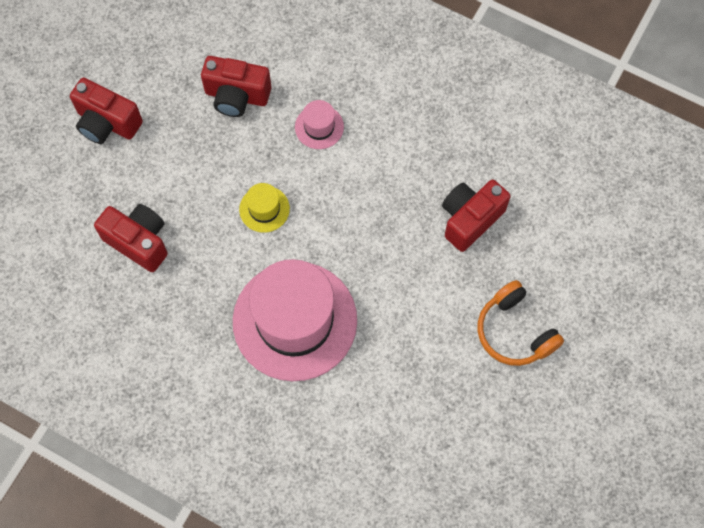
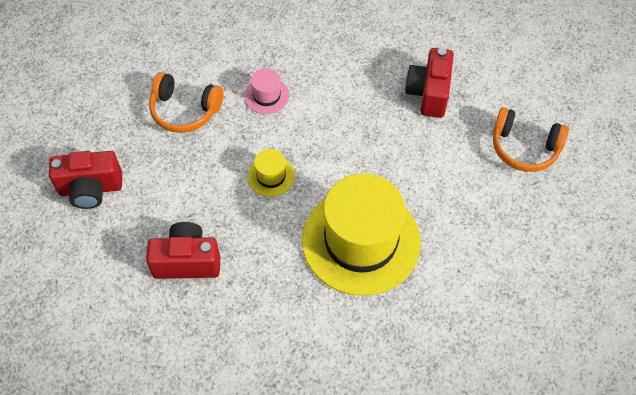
camera: 35 degrees left, 10 degrees down
(236, 96) = (185, 110): red camera -> orange headphones
(295, 320) = (361, 241): pink hat -> yellow hat

